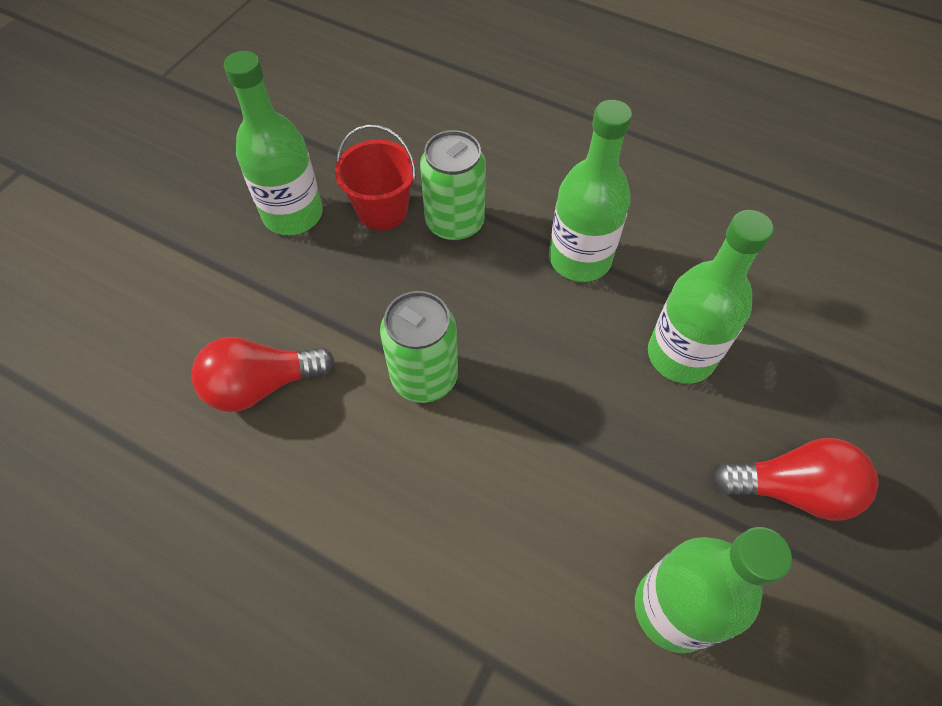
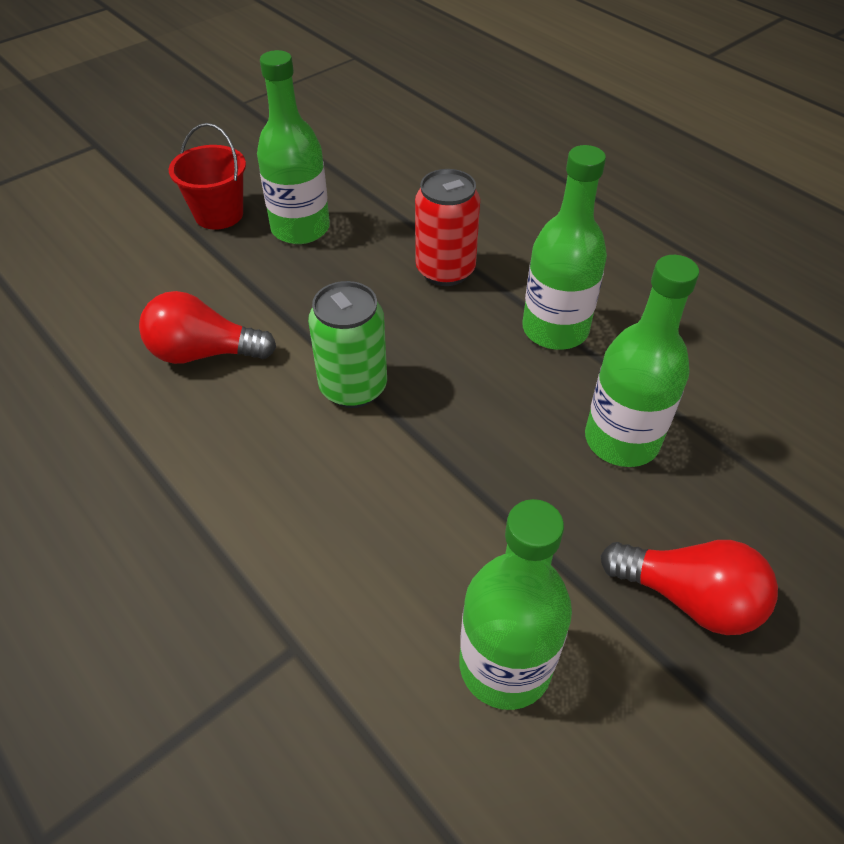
camera: 20 degrees right, 10 degrees down
(382, 210) = (382, 244): red bucket -> red bucket (219, 214)
(454, 223) = (445, 270): green can -> red can

